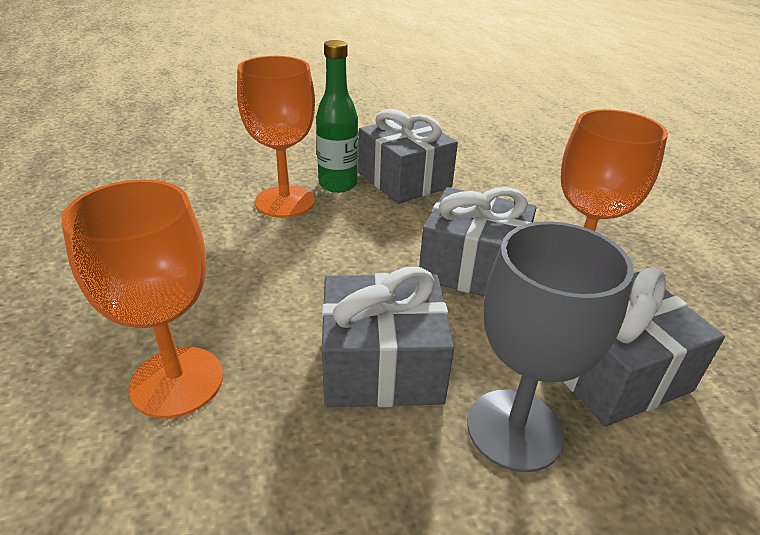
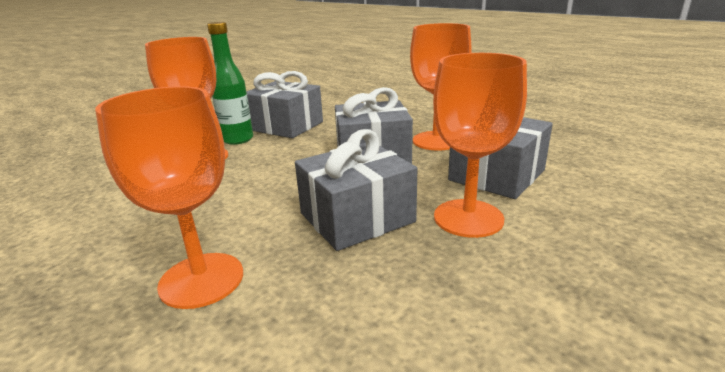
camera: 25 degrees left, 10 degrees down
(514, 429) = (468, 218): grey goblet -> orange goblet

